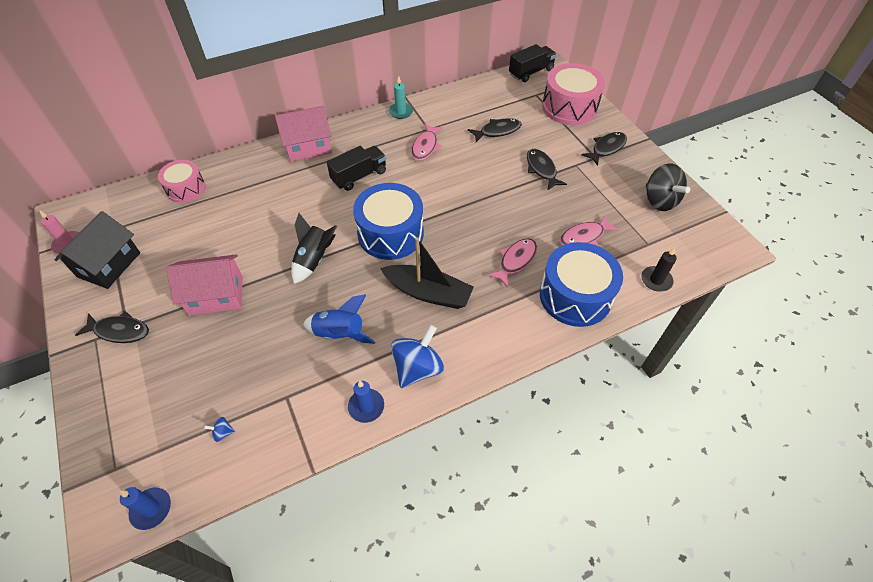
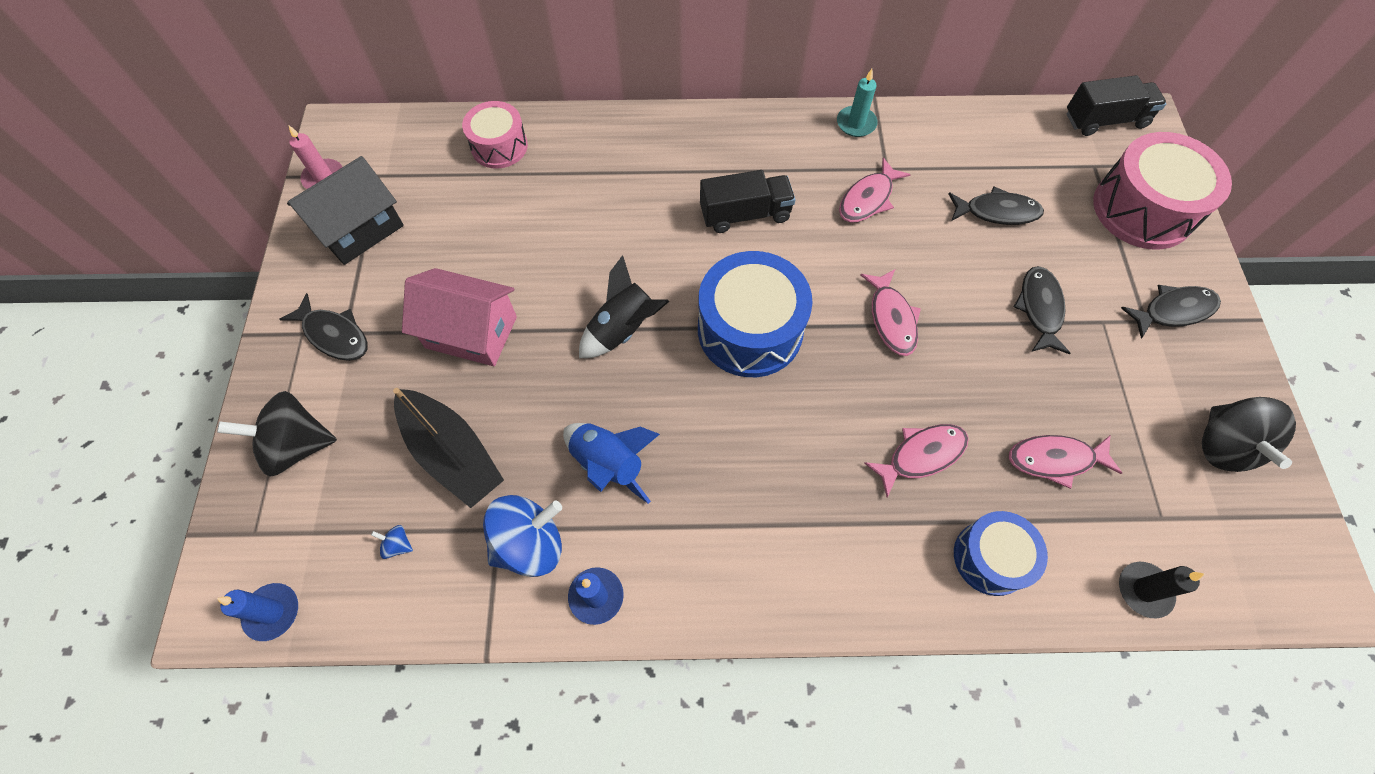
camera: 25 degrees right, 10 degrees up
(122, 405) = (297, 445): none -> black spinning top
(308, 147) = (692, 137): pink house -> none
(417, 368) = (693, 569): blue spinning top -> blue spinning top (530, 544)
(428, 293) = (762, 453): black boat -> black boat (452, 453)
(467, 200) = (891, 318): none -> pink fish
(575, 296) = (990, 558): blue drum -> blue drum, size x0.61

